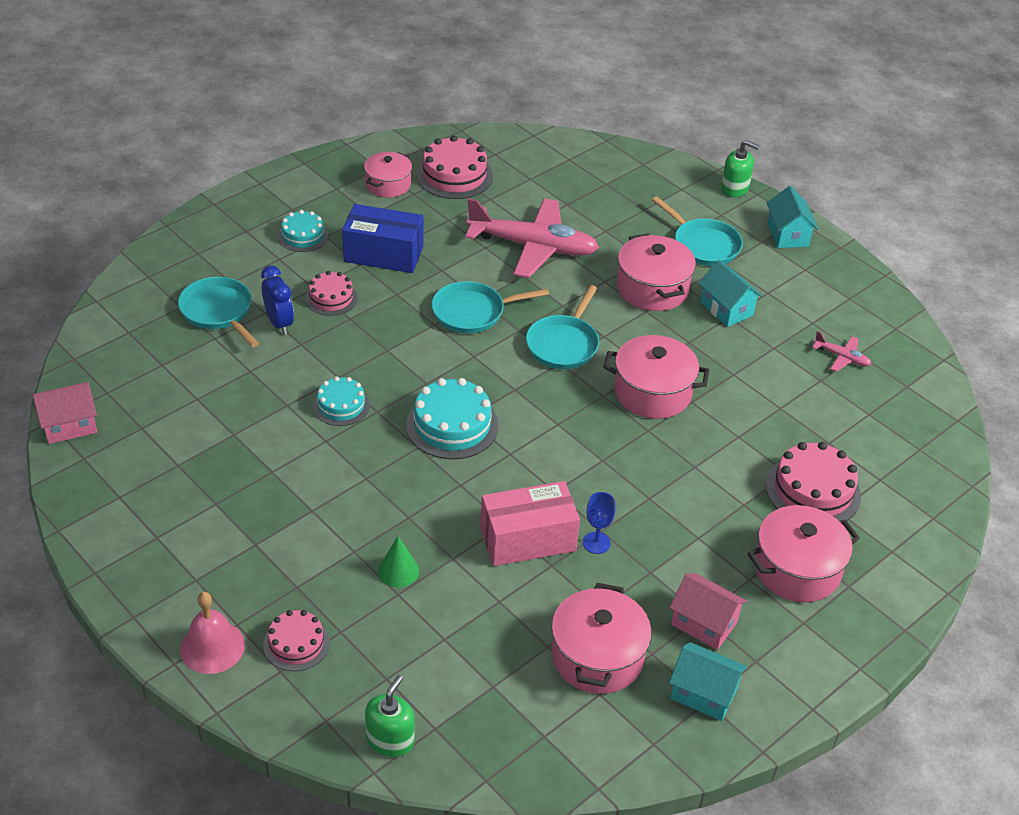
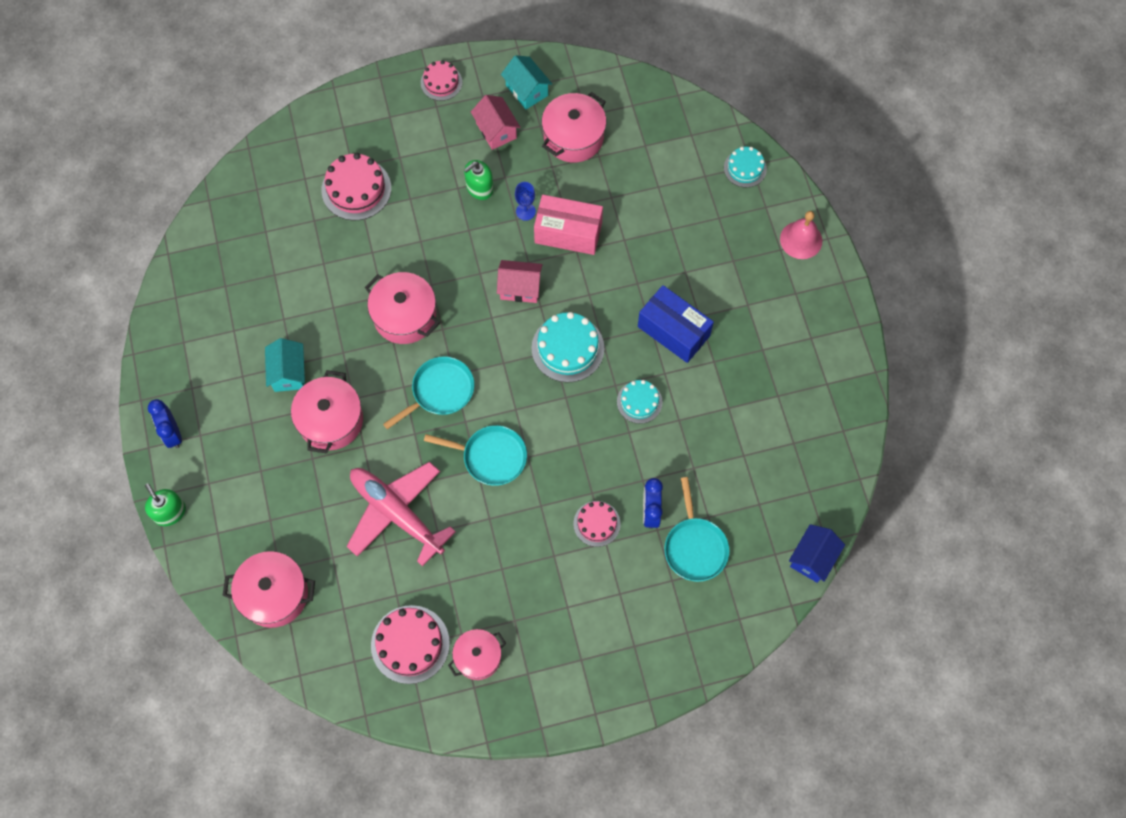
camera: 150 degrees left, 25 degrees up
(69, 425) = (846, 468): pink house -> pink house (520, 288)
(85, 341) = (812, 558): none -> blue house
(296, 644) = (749, 220): pink cake -> pink cake (441, 82)
(303, 236) = (587, 616): turquoise cake -> turquoise cake (745, 168)
(383, 254) = (528, 560): blue box -> blue box (673, 331)
(390, 740) = (720, 138): green soap dispenser -> green soap dispenser (479, 188)
(398, 571) = (663, 245): green cone -> none
(703, 245) = (252, 452): turquoise pan -> none
(787, 234) = (172, 433): turquoise house -> blue clock
(797, 569) = (412, 140): pink pot -> pink pot (274, 594)
(842, 357) = (241, 287): pink plane -> none

